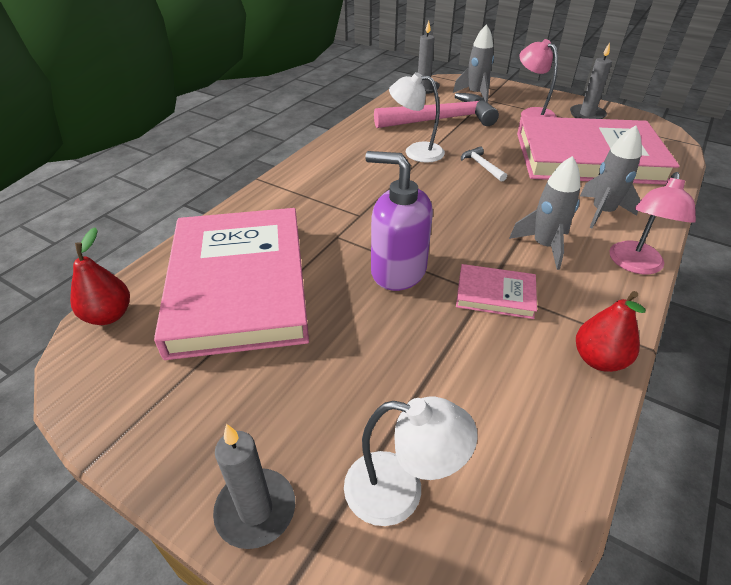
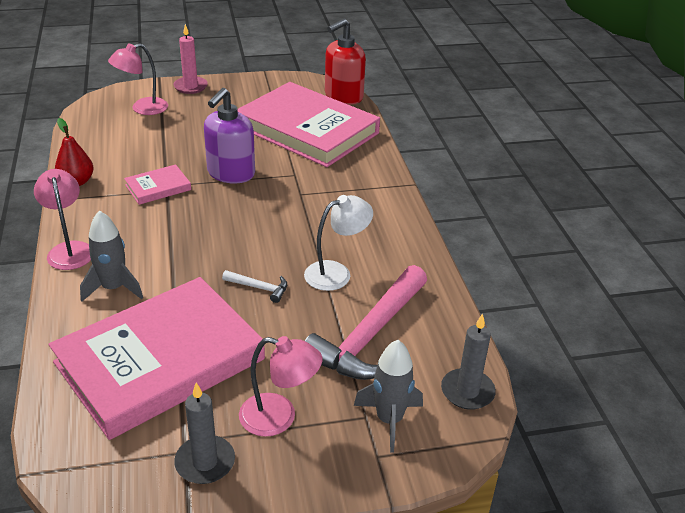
camera: 135 degrees right, 5 degrees down
(109, 315) = (343, 97): red pear -> red soap dispenser
(255, 510) = (190, 87): grey candle -> pink candle
(398, 270) = (230, 173): purple soap dispenser -> purple soap dispenser turned 135 degrees clockwise
(400, 491) = (142, 108): white lamp -> pink lamp
(544, 246) = (146, 233): grey rocket -> none

